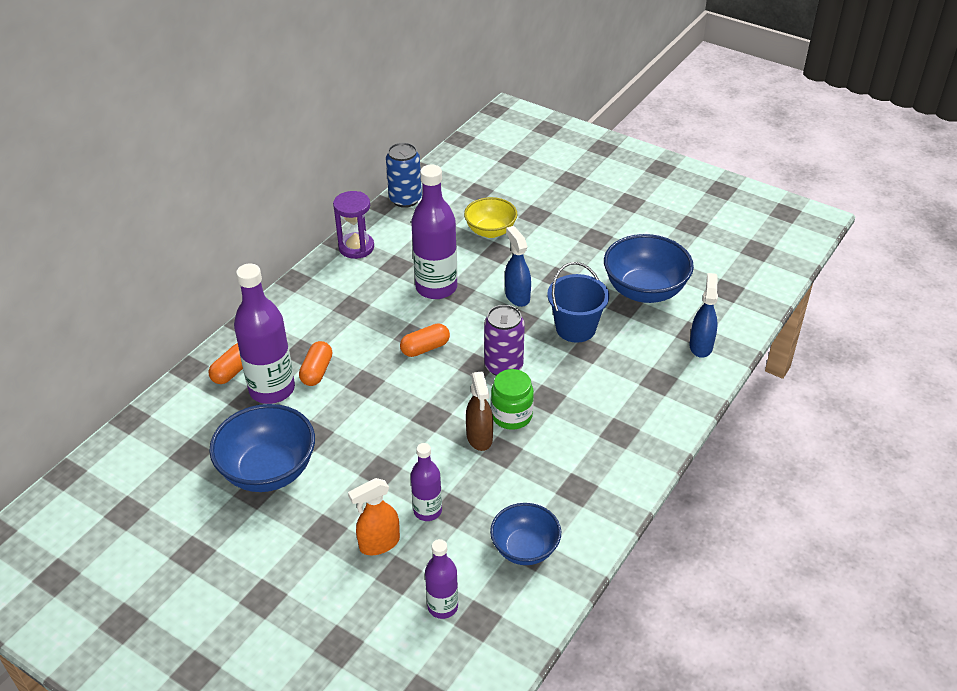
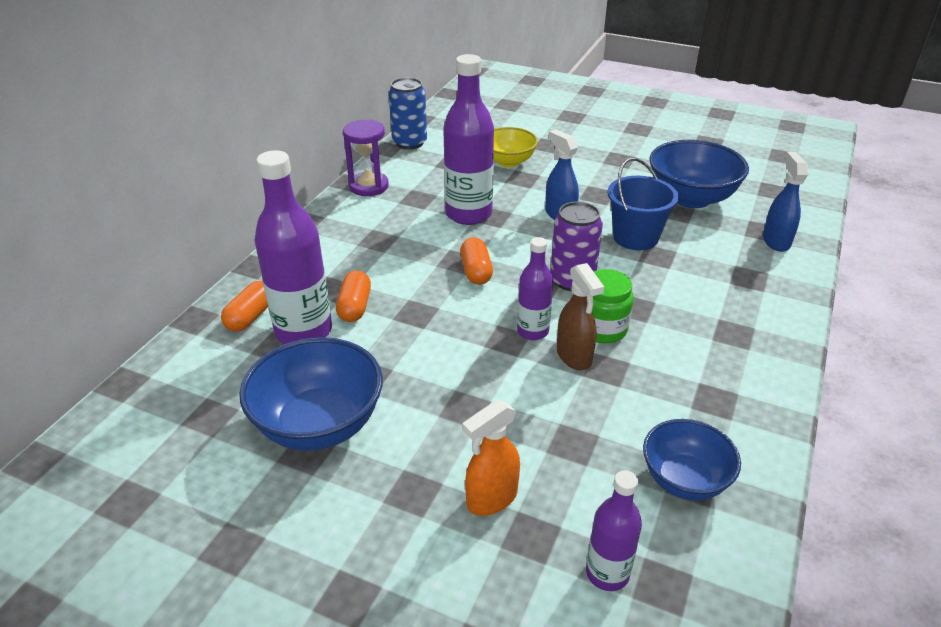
camera: 10 degrees left, 5 degrees down
(425, 348) = (476, 271): orange capsule -> orange capsule turned 60 degrees counterclockwise
(427, 511) = (541, 448): purple bottle -> purple bottle (532, 331)

